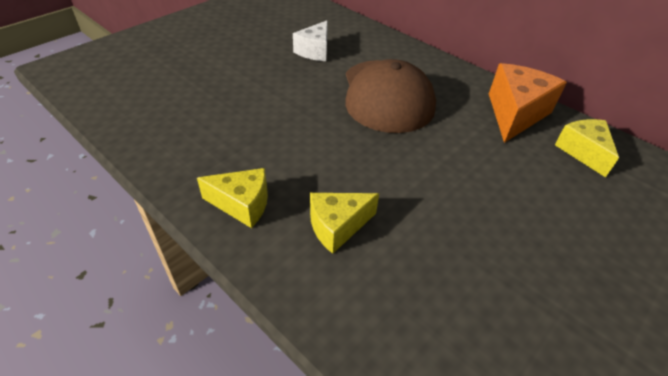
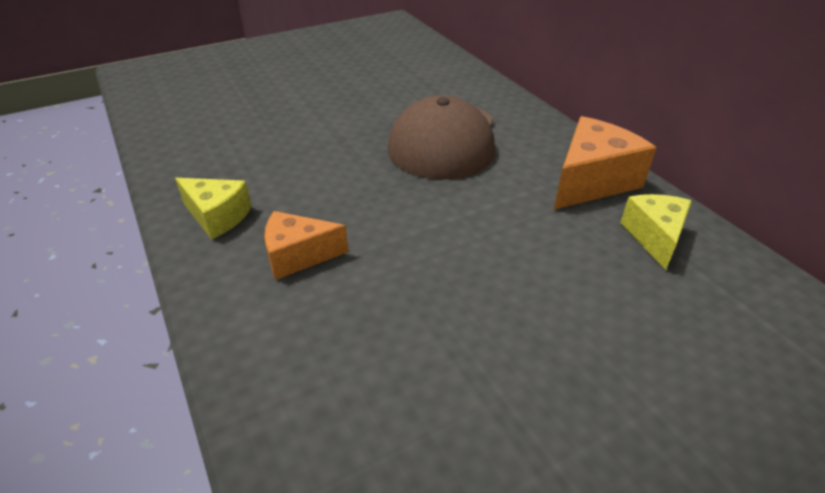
camera: 20 degrees right, 5 degrees down
(315, 51) = (392, 85): white cheese -> none
(337, 226) = (298, 256): yellow cheese -> orange cheese

